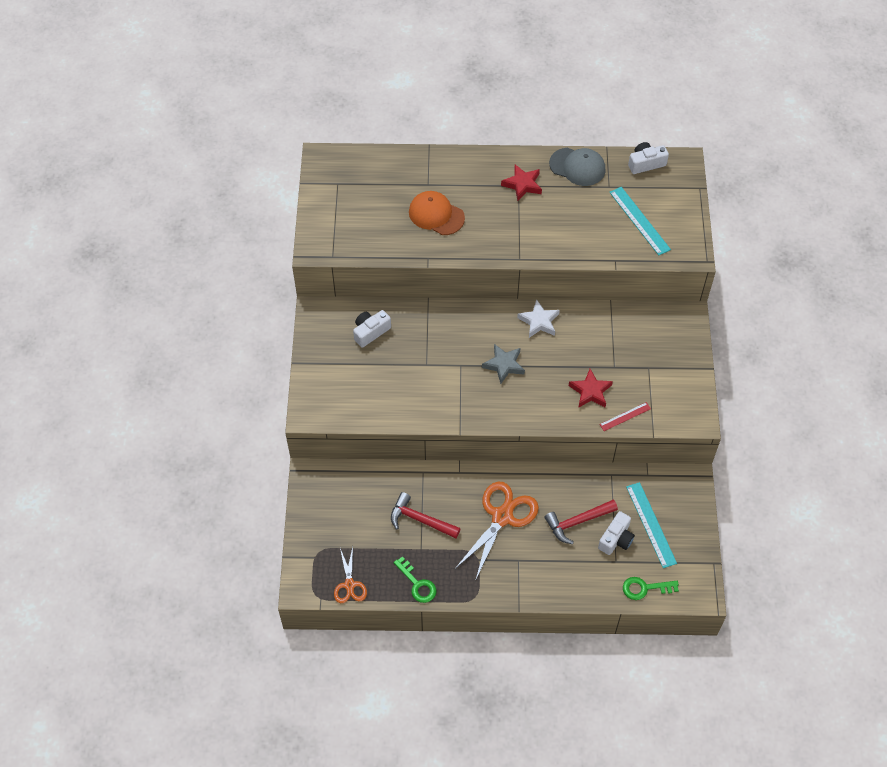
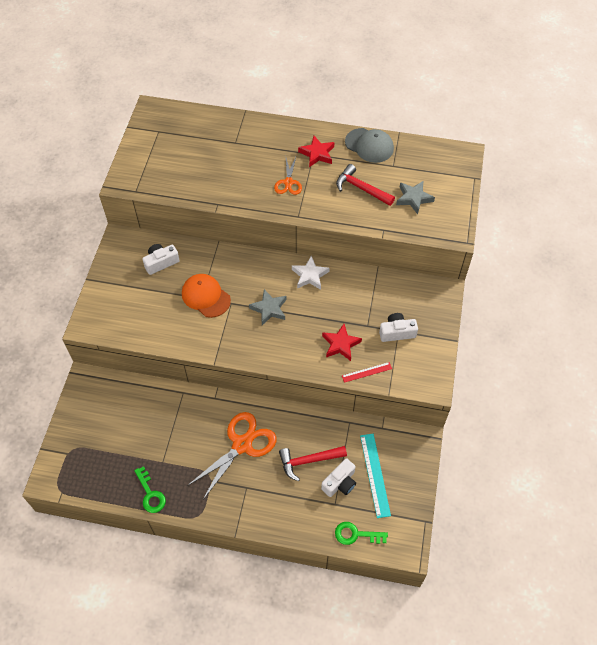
camera: 10 degrees right, 0 degrees up
(349, 585) = (90, 484): orange scissors -> orange scissors (288, 182)
(420, 520) = (169, 435): red hammer -> red hammer (361, 188)
(436, 215) = (235, 169): orange cap -> orange cap (206, 296)
(639, 220) = (413, 198): turquoise ruler -> grey star
(645, 163) = (430, 151): white camera -> white camera (396, 332)

